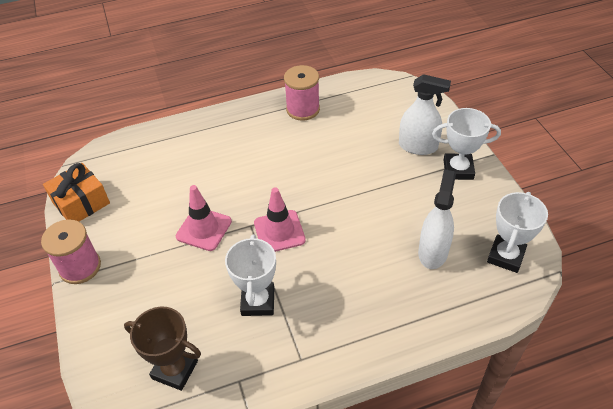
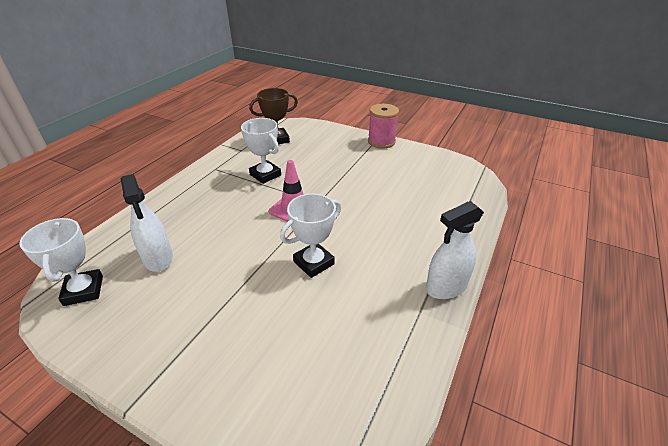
camera: 135 degrees right, 10 degrees down
(81, 203) = (435, 159): orange gift -> none
(204, 229) = (345, 185): pink traffic cone -> none
(303, 109) = (404, 315): pink spool -> none
(418, 146) = (234, 355): white spray bottle -> white spray bottle (446, 287)
(458, 169) = (167, 354): white trophy -> white trophy (313, 263)

